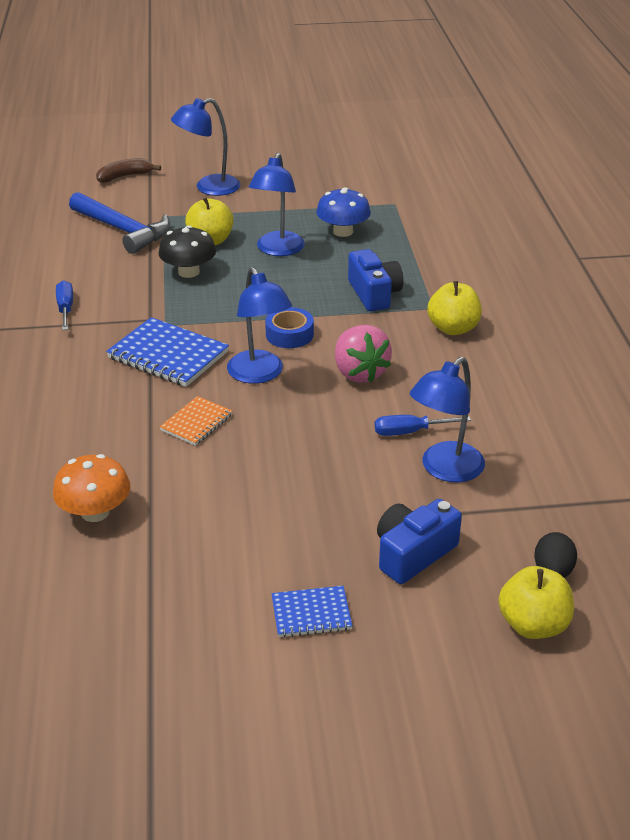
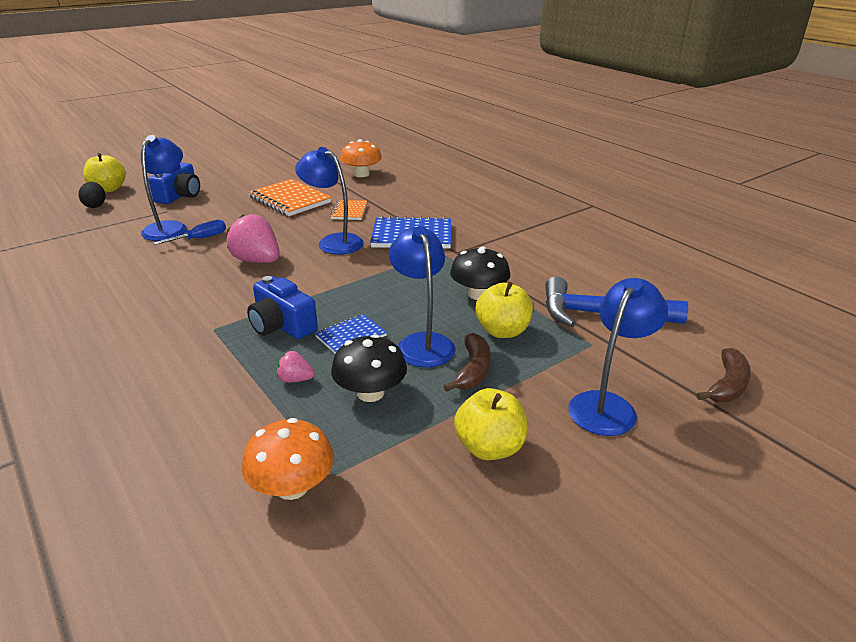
camera: 150 degrees right, 5 degrees down
(65, 309) = (528, 242): blue screwdriver -> none
(254, 478) = (290, 200): none -> orange notebook
(263, 225) = (473, 370): none -> brown banana
(289, 334) = (335, 271): blue tape -> none
(311, 614) = (224, 172): blue notebook -> blue notebook (351, 336)
(343, 231) = (370, 393): blue mushroom -> black mushroom
(387, 252) = (295, 379): none -> pink strawberry
(419, 204) = (292, 487): none -> orange mushroom
(453, 328) = (185, 314): yellow apple -> yellow apple (489, 447)

